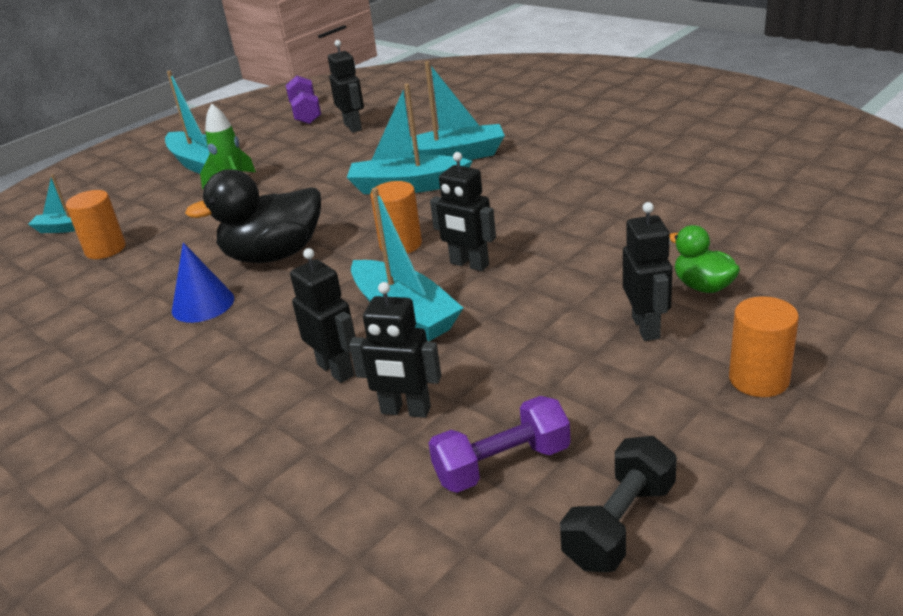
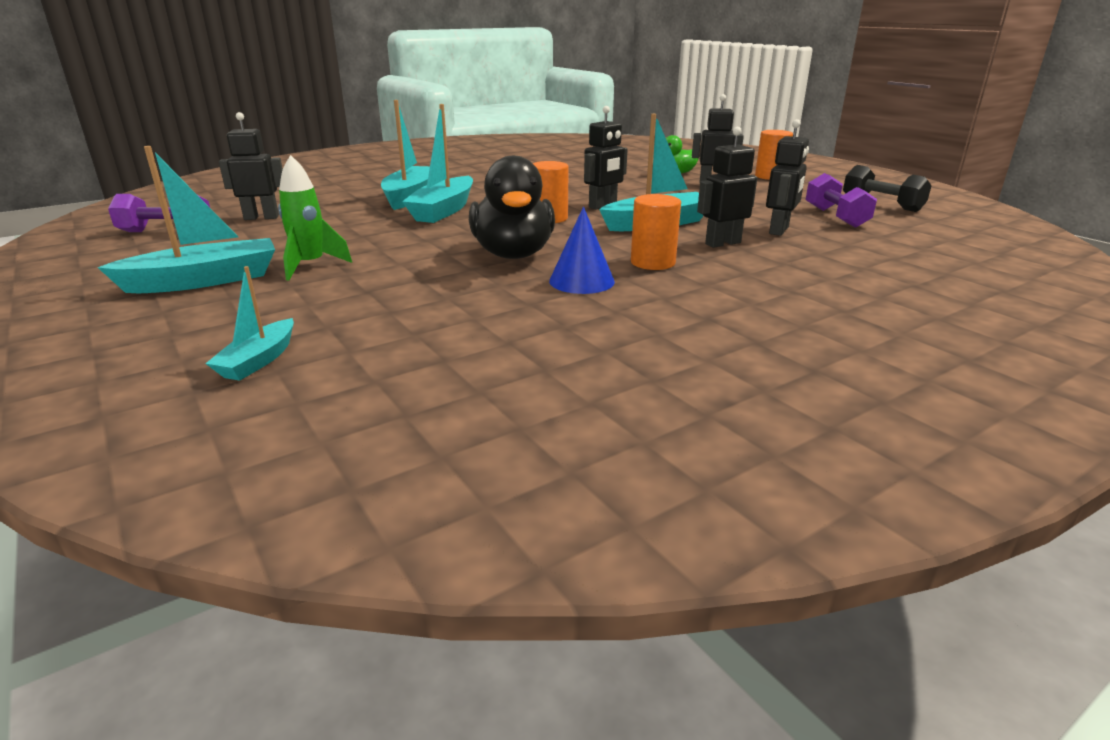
camera: 80 degrees left, 5 degrees down
(105, 249) = (380, 330): orange cylinder -> orange cylinder (653, 262)

